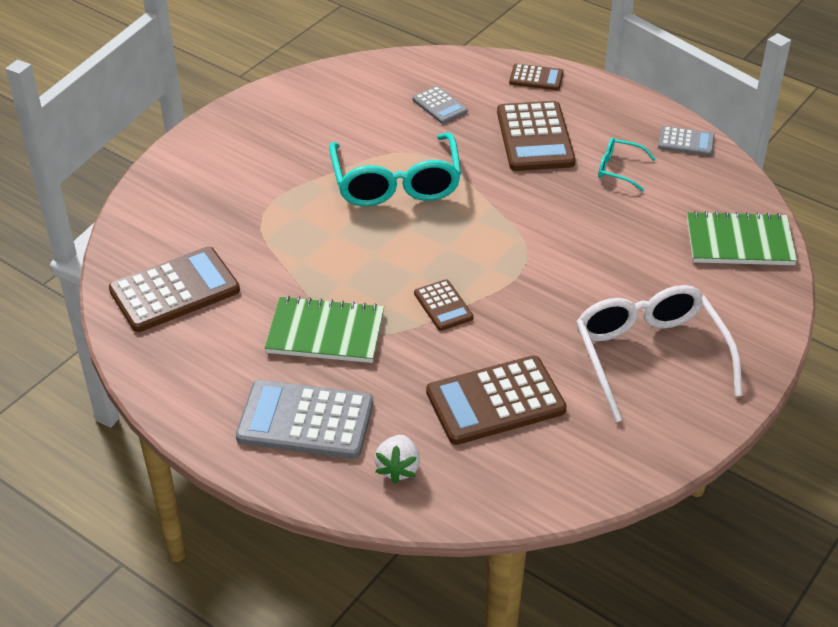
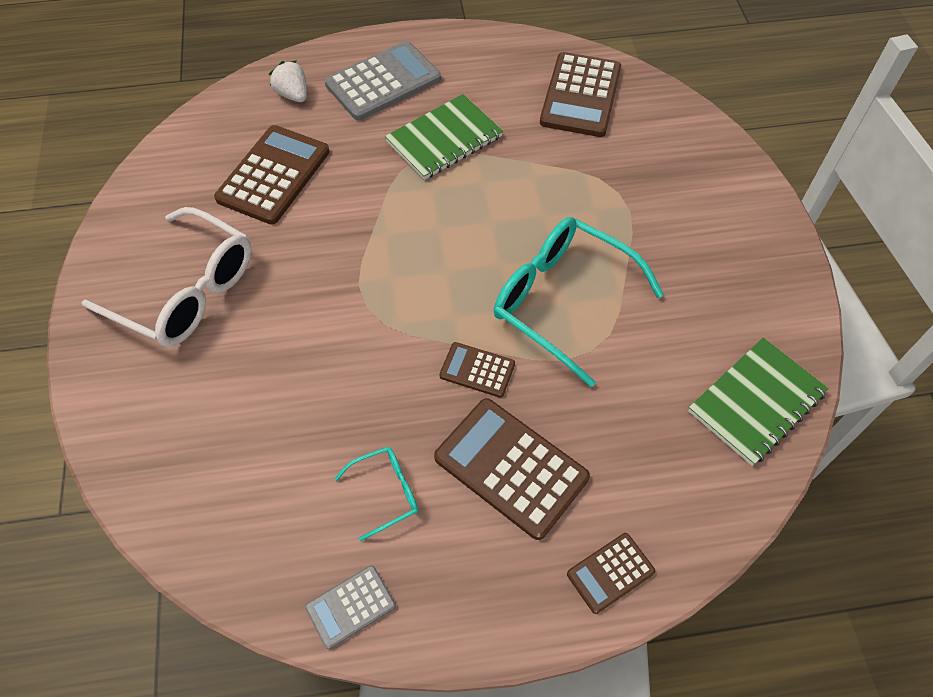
camera: 135 degrees right, 15 degrees up
(439, 106) = (648, 432): grey calculator -> none
(443, 306) = (388, 217): brown calculator -> brown calculator (477, 370)
(739, 242) = (187, 486): green notebook -> green notebook (756, 402)

